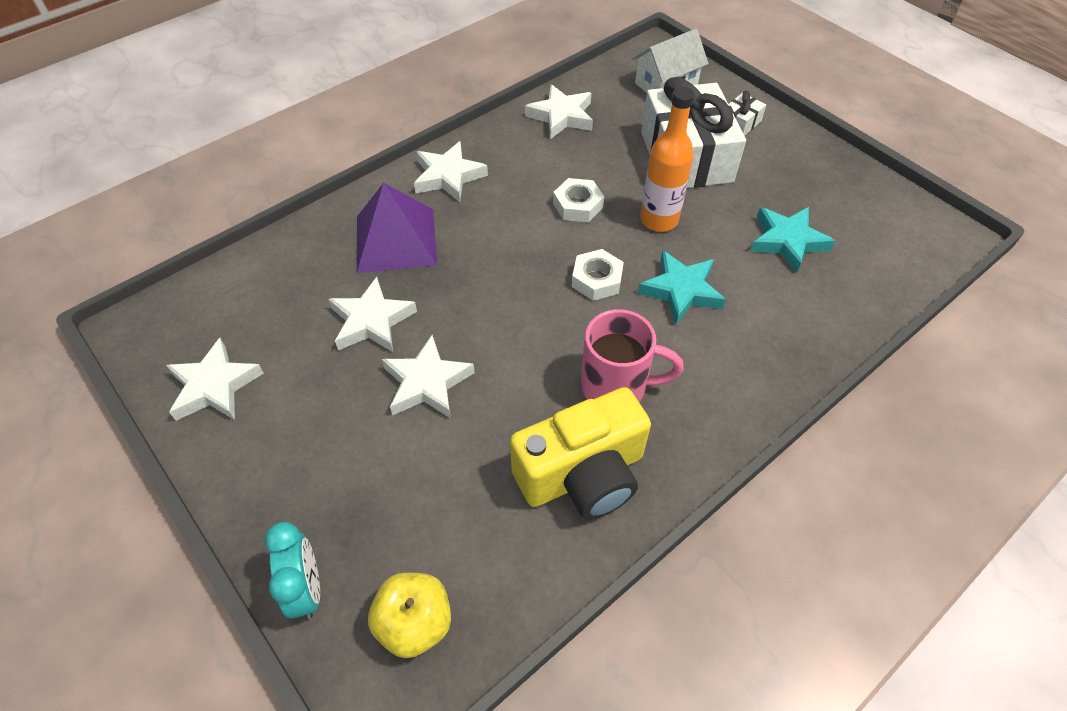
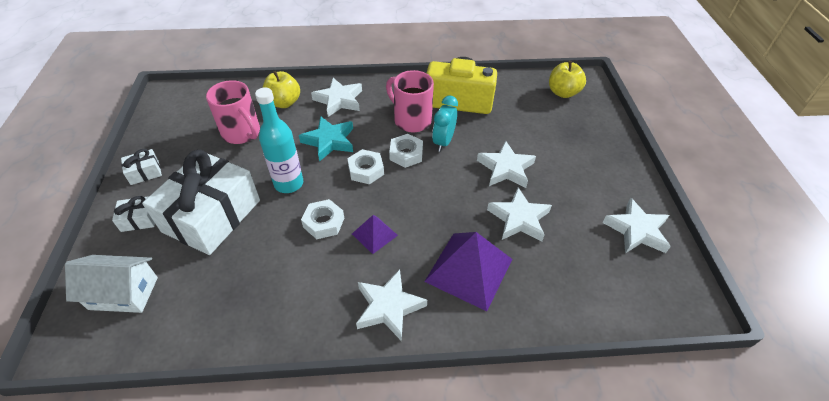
camera: 145 degrees left, 5 degrees down
(307, 588) = (605, 120): turquoise clock -> turquoise clock (443, 142)
(517, 222) = (374, 234): none -> purple pyramid
(561, 116) = (242, 314): white star -> white star (339, 100)
(571, 328) = (406, 154): none -> white nut
(659, 220) = (289, 183): orange bottle -> turquoise bottle
(787, 241) = (242, 133): turquoise star -> pink mug
(806, 154) = (145, 172): none -> white gift
(808, 309) = (284, 103): none -> yellow apple

